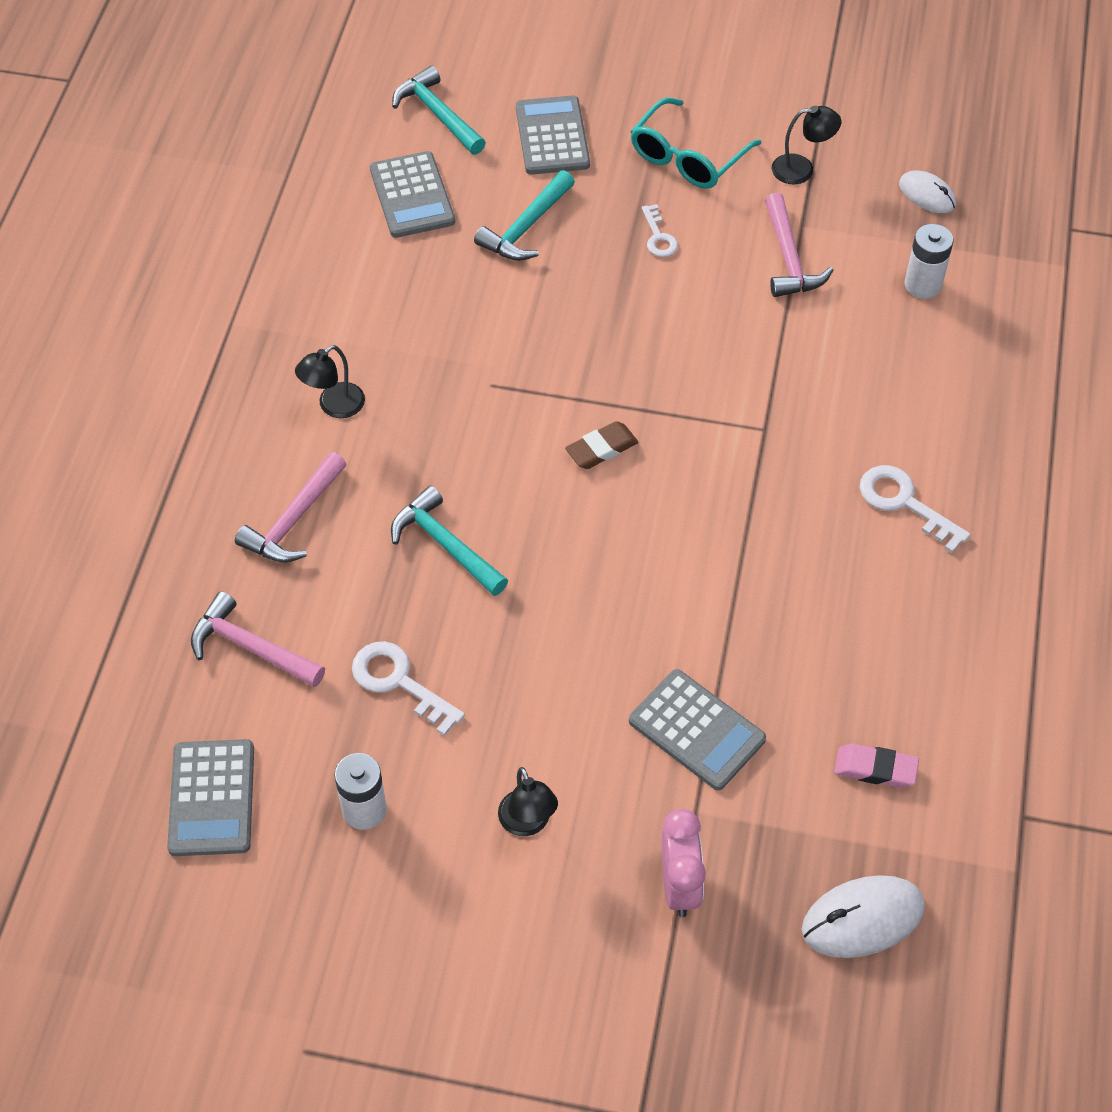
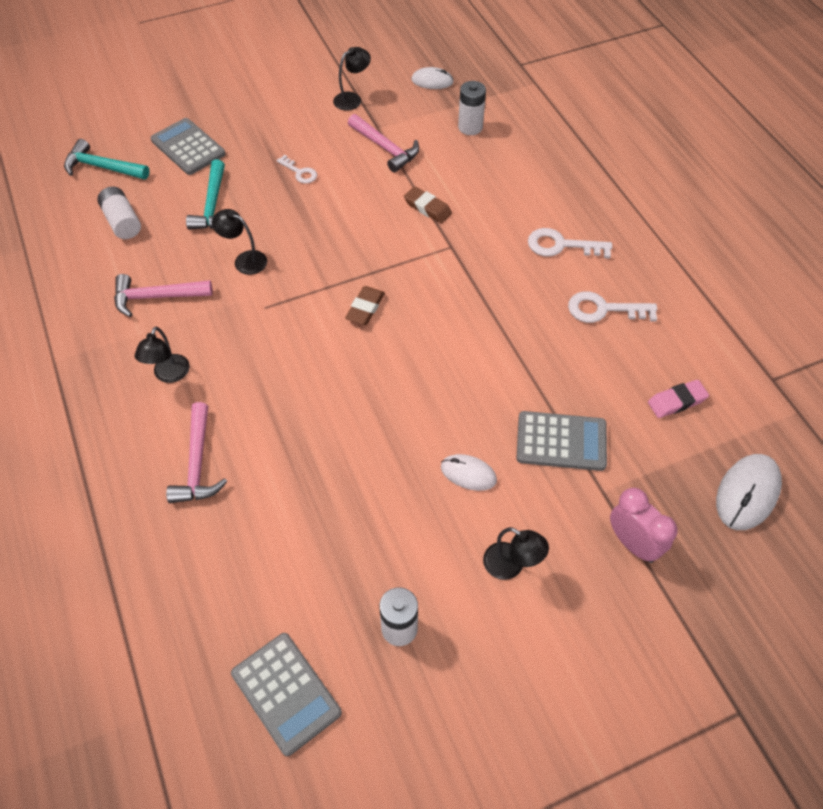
camera: 35 degrees left, 0 degrees up
(250, 647) = (232, 567): pink hammer -> pink hammer (156, 297)
(399, 682) = (354, 527): white key -> white key (603, 309)
(412, 196) = (122, 222): grey calculator -> white battery
(445, 545) = (313, 420): turquoise hammer -> none
(511, 315) = (244, 260): none -> black lamp
(563, 701) = (468, 474): none -> white mouse
(687, 157) = (281, 122): turquoise glasses -> none
(777, 364) = (427, 208): none -> brown eraser

